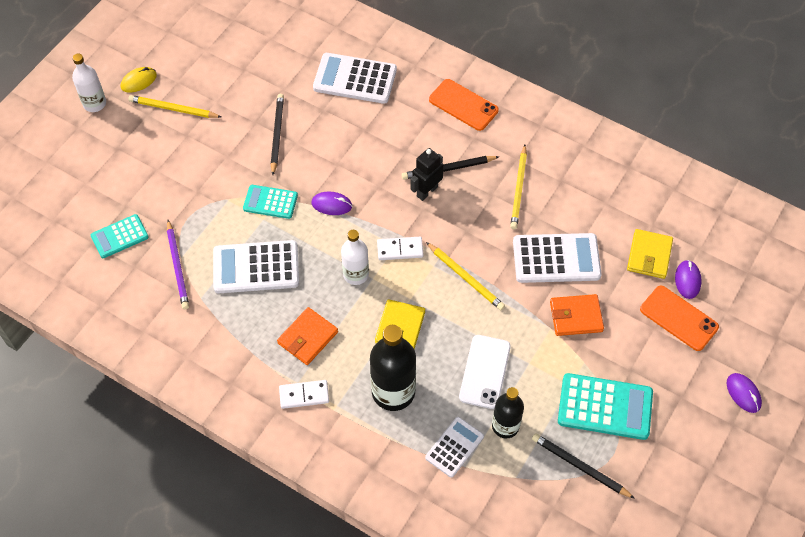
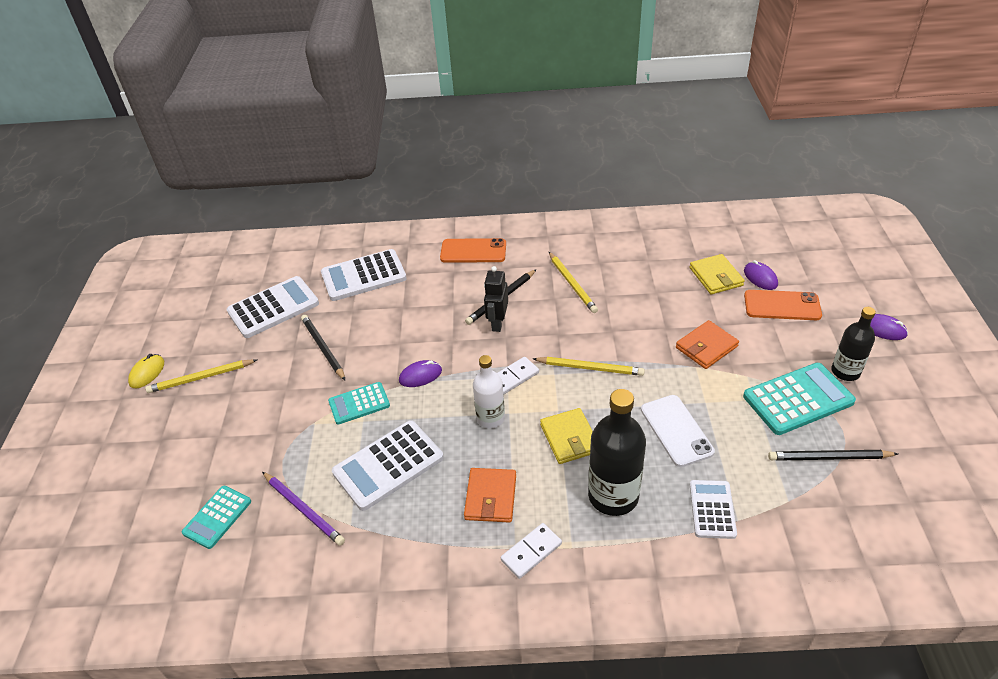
camera: 30 degrees left, 15 degrees down
(94, 103) = (109, 413): white bottle -> none
(505, 426) = (737, 463): black bottle -> black bottle (845, 372)
(556, 259) = (649, 315): white calculator -> white calculator (273, 308)

